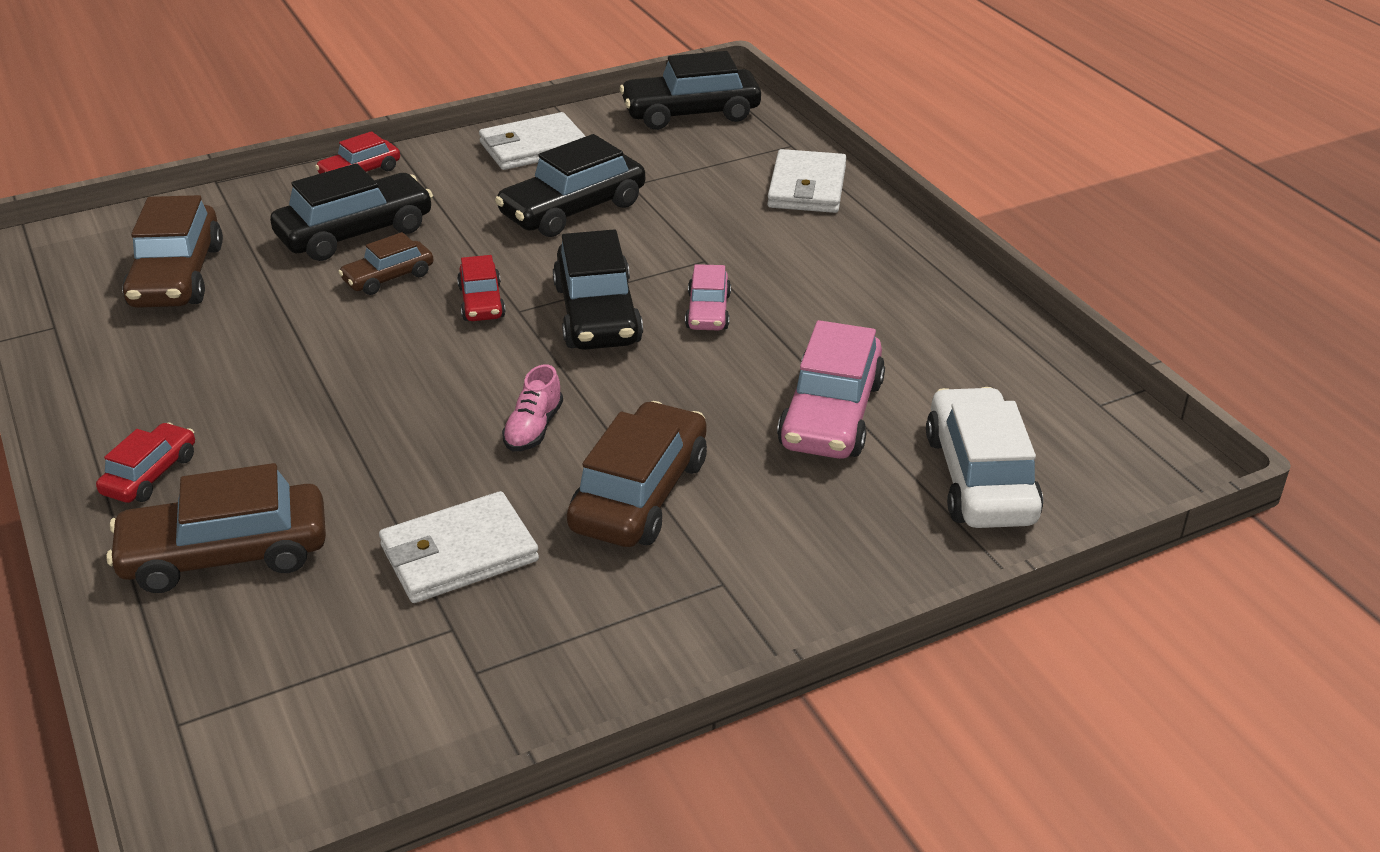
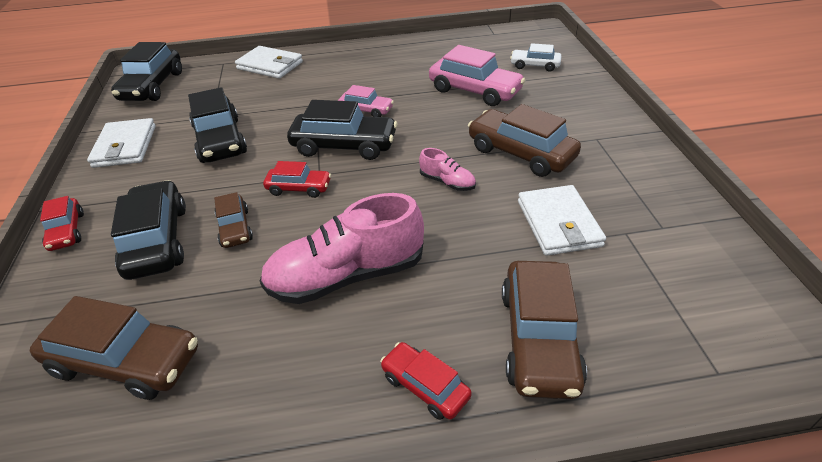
camera: 70 degrees left, 5 degrees up
(316, 382) = (346, 276): none -> pink shoe
(979, 478) = (535, 65): white car -> white car, size x0.56

